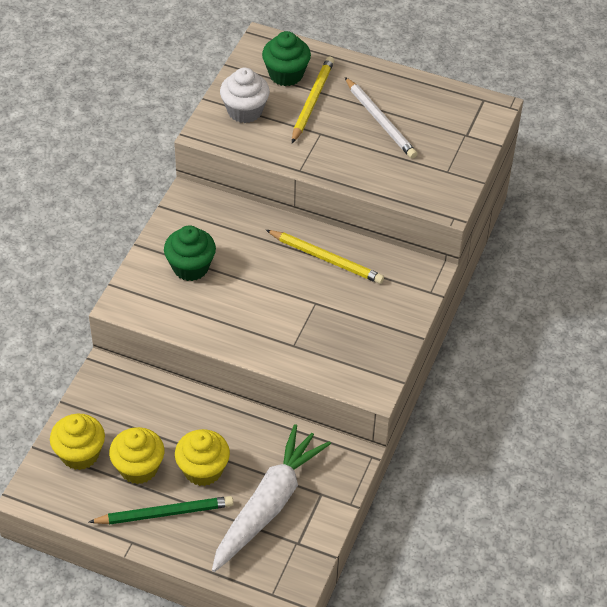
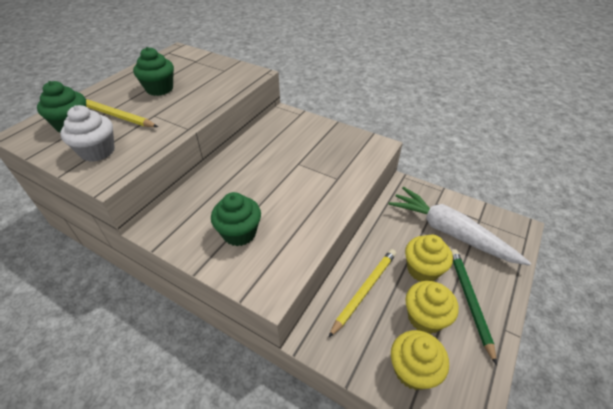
camera: 80 degrees left, 5 degrees down
(326, 259) = (257, 154): yellow pencil -> yellow pencil (364, 291)
(380, 121) = (159, 89): white pencil -> green cupcake

